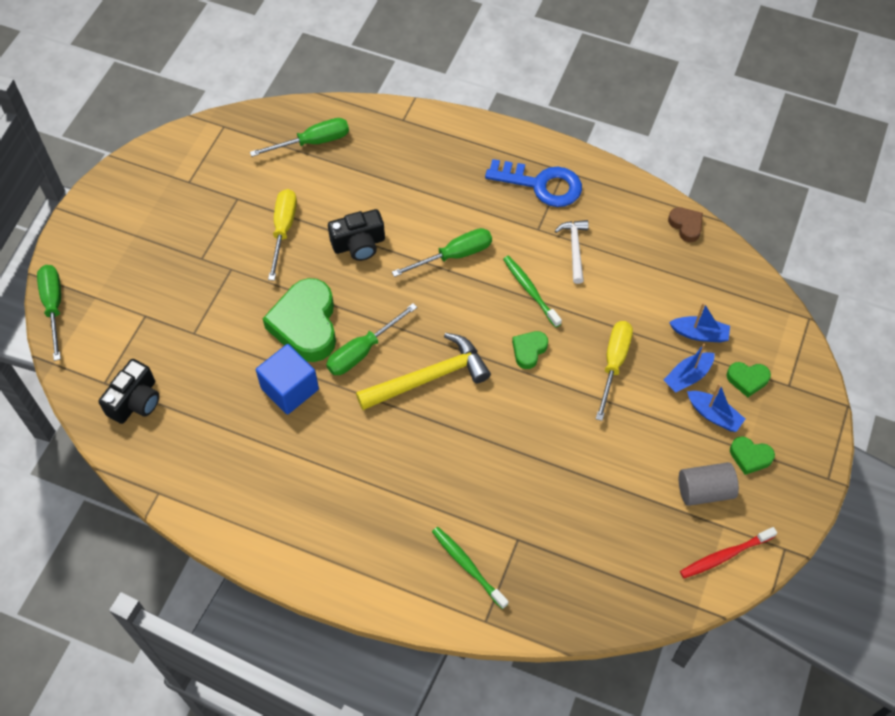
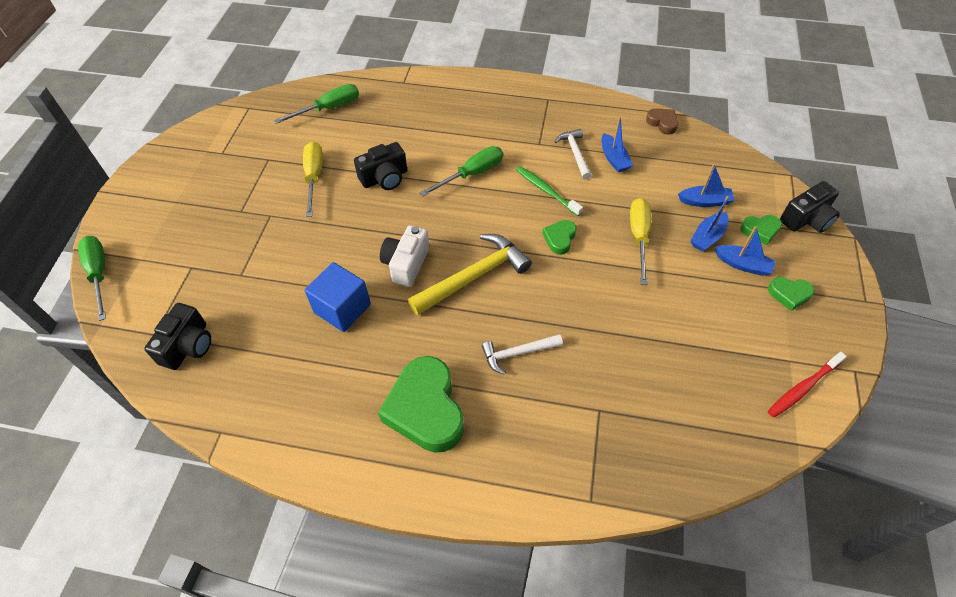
camera: 10 degrees left, 5 degrees down
(306, 325) = (348, 250): green heart -> green heart (426, 409)
(362, 351) = (406, 264): green screwdriver -> white camera
(453, 468) = (517, 353): none -> white hammer
(467, 566) = (557, 447): green toothbrush -> none
(541, 184) = (532, 111): blue key -> none
(616, 263) = (614, 159): none -> blue boat
(704, 491) = (760, 331): grey cylinder -> none
(803, 375) = (806, 219): none -> black camera

